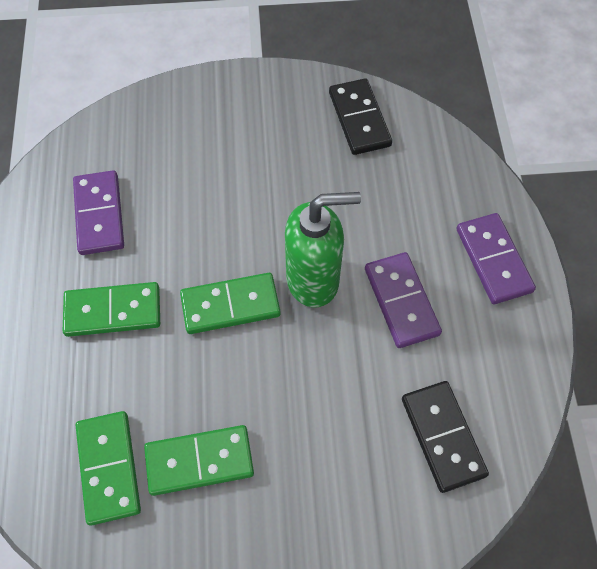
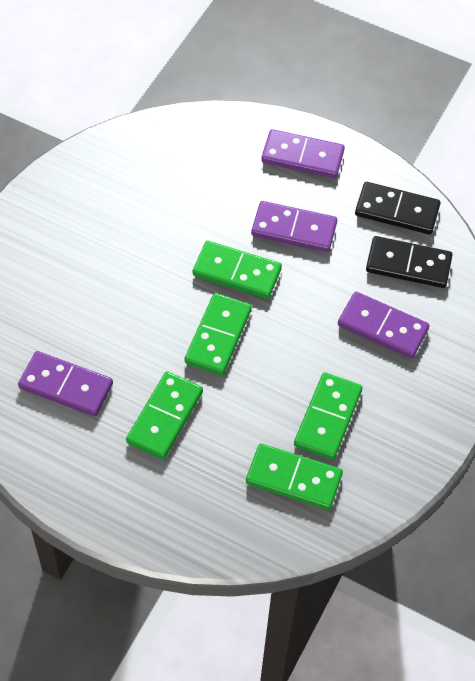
camera: 60 degrees left, 5 degrees down
(313, 280) = (237, 272): green soap dispenser -> green domino
(345, 454) = (382, 327): none -> purple domino
(359, 119) = (118, 164): black domino -> black domino (397, 210)

